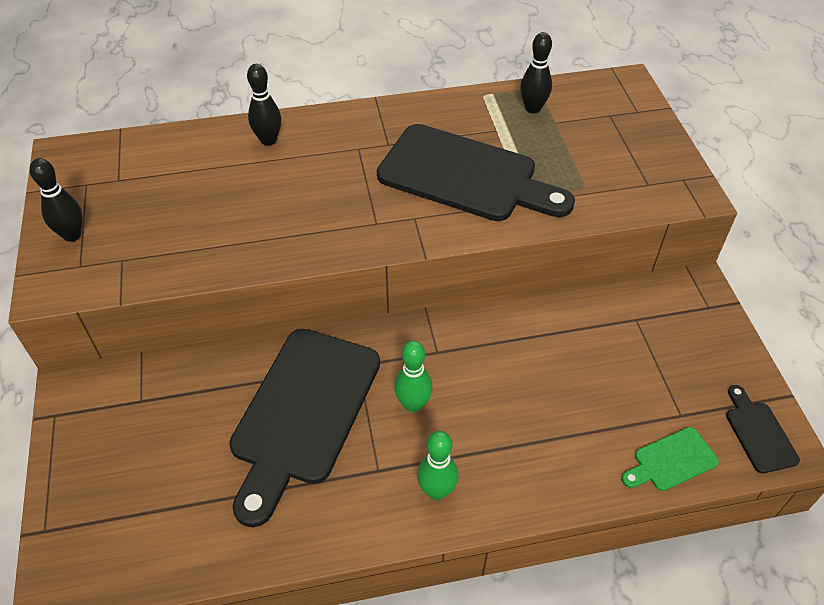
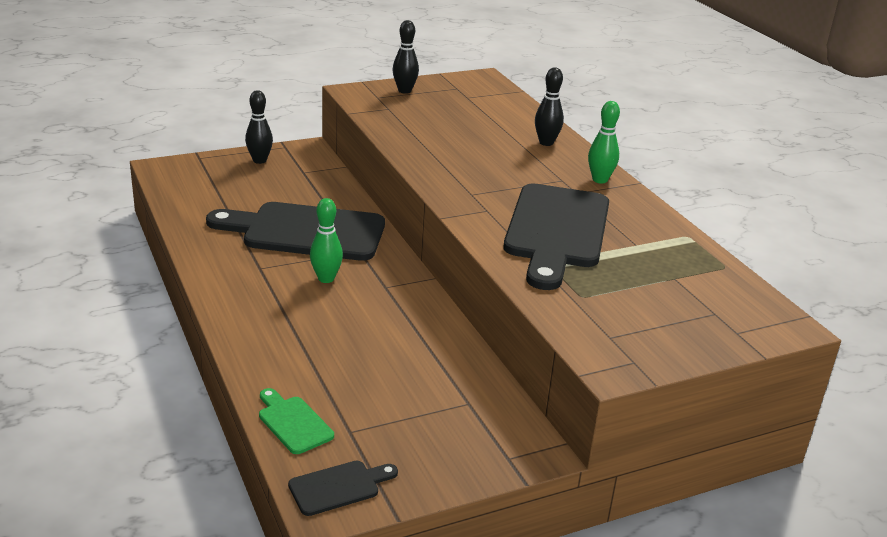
camera: 75 degrees right, 20 degrees down
(436, 491) = (244, 295): green bowling pin -> green bowling pin (599, 180)
(533, 108) = (687, 264): black bowling pin -> black bowling pin (259, 160)

